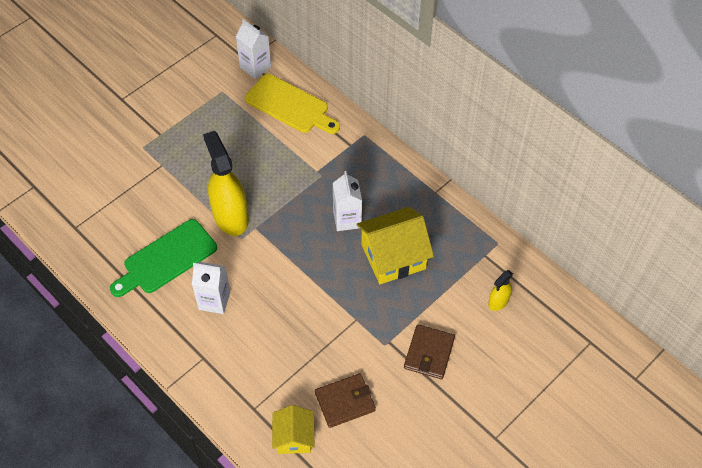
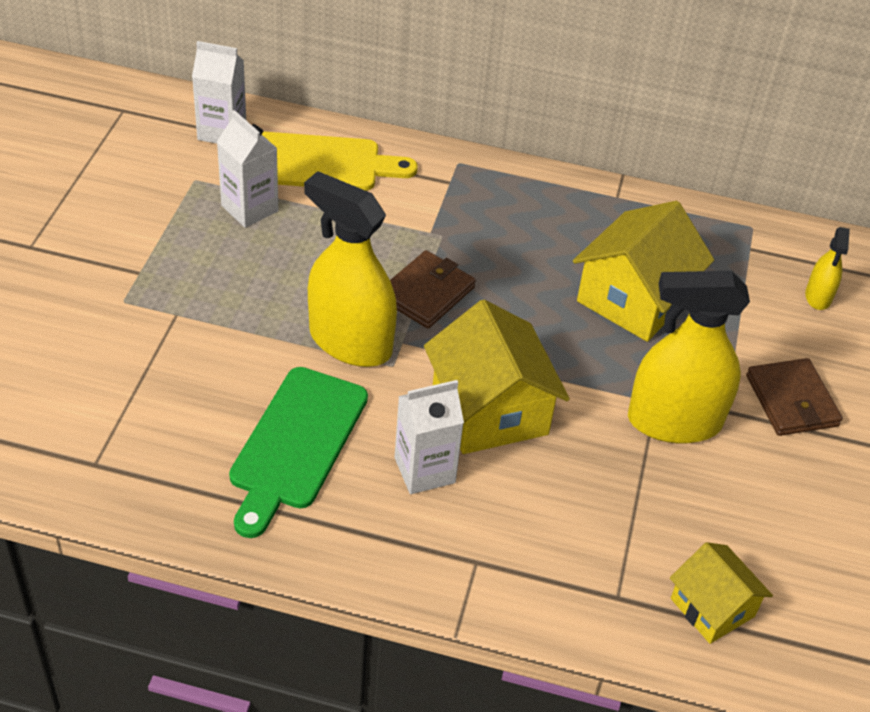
camera: 35 degrees left, 10 degrees down
(269, 284) = (489, 410): none -> yellow house
(345, 401) = (739, 520): brown wallet -> brown wallet (426, 293)
(347, 219) = (528, 277): white carton -> white carton (249, 208)
(356, 334) = (674, 421): none -> yellow spray bottle

